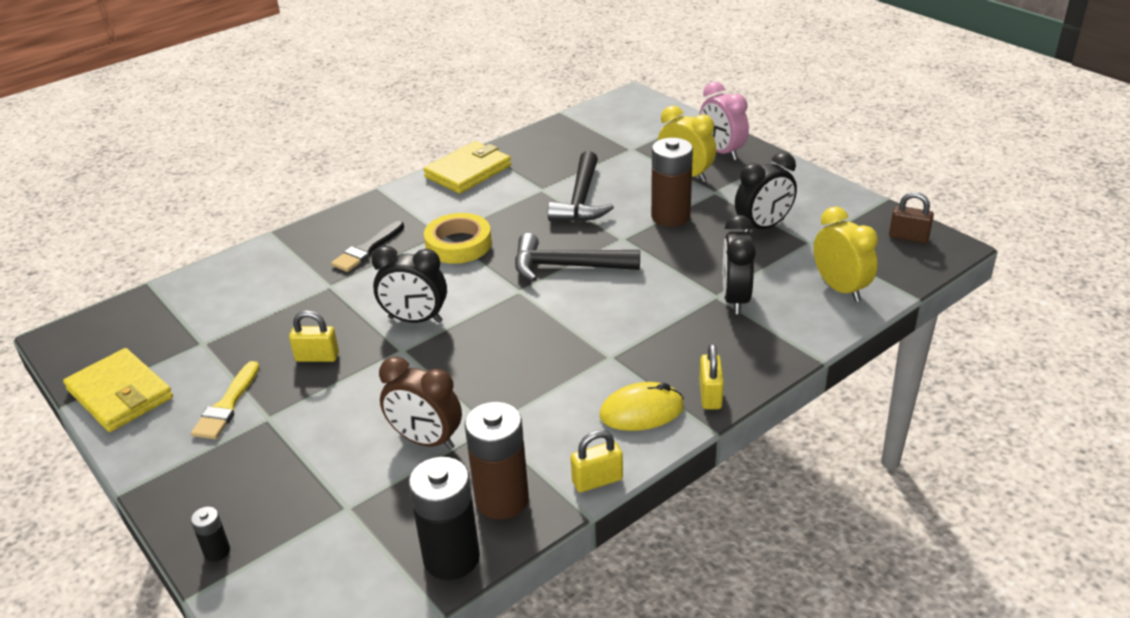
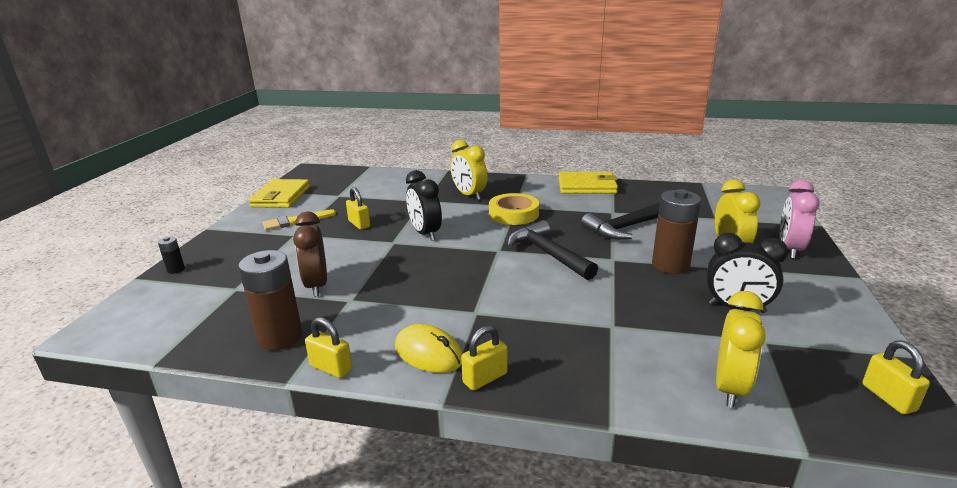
camera: 50 degrees right, 10 degrees down
(367, 249) = (469, 195): black brush -> yellow clock
(451, 558) = (210, 343): black battery -> none
(735, 299) = (622, 336): black clock -> none
(908, 237) = (888, 397): brown padlock -> yellow padlock

